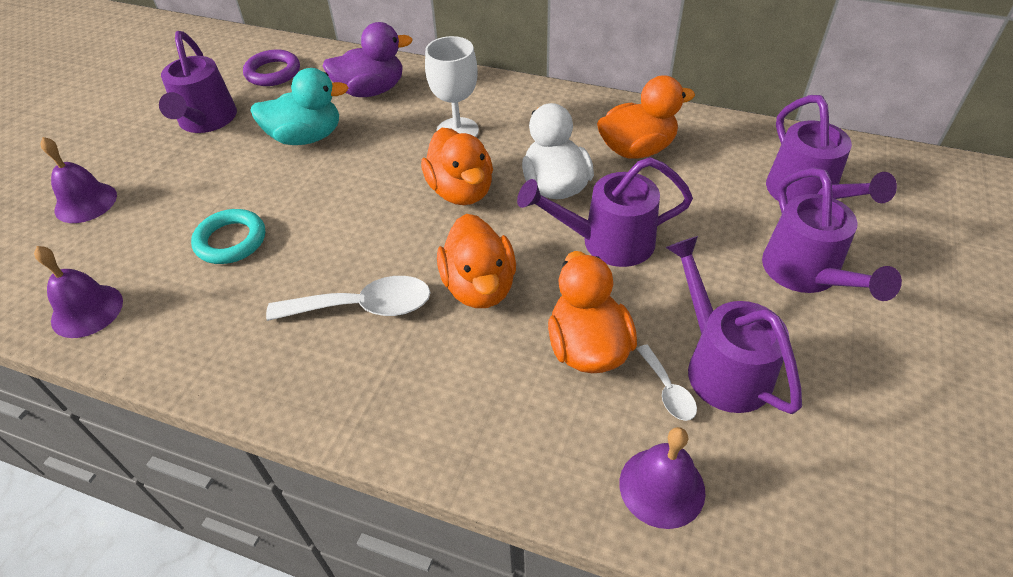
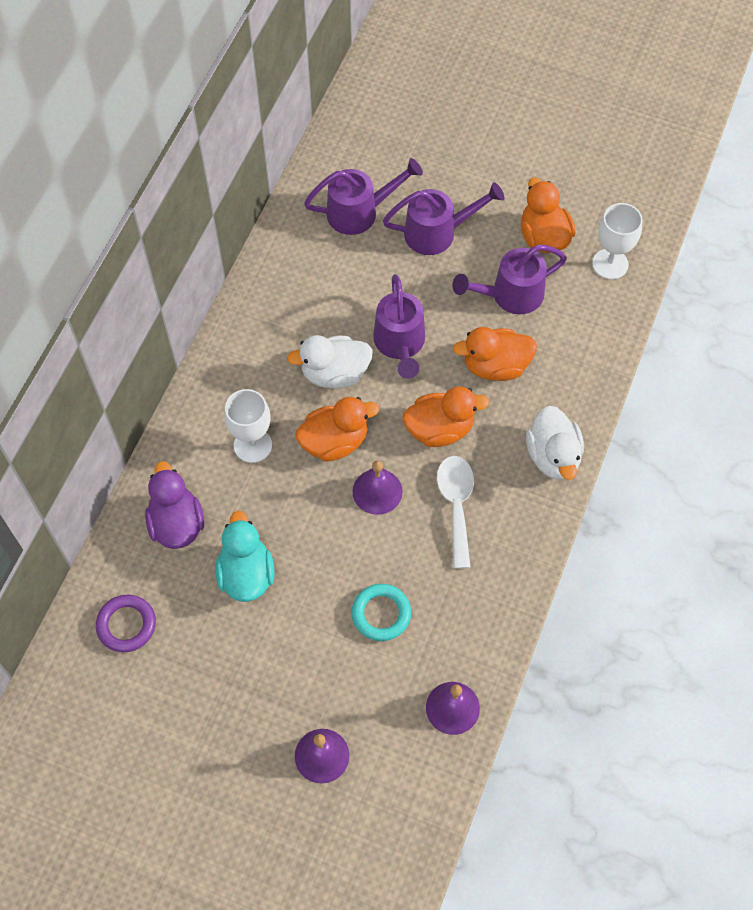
camera: 90 degrees left, 15 degrees up
(206, 121) = (207, 675): purple watering can -> none
(432, 424) = (553, 456): none -> white duck
(637, 149) = (295, 311): orange duck -> orange duck (543, 237)
(662, 487) = (591, 339): purple bell -> purple bell (377, 491)
(668, 390) = (528, 326): white spoon -> none
(838, 524) = (610, 264): none -> white goblet

